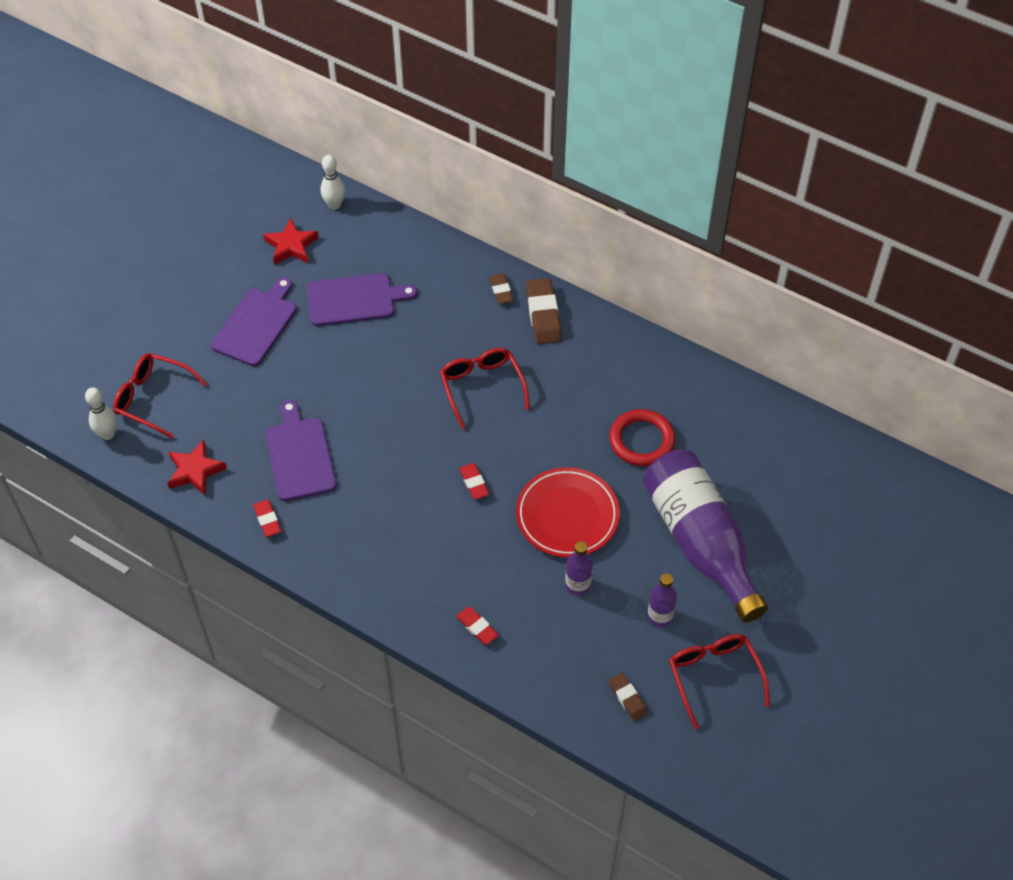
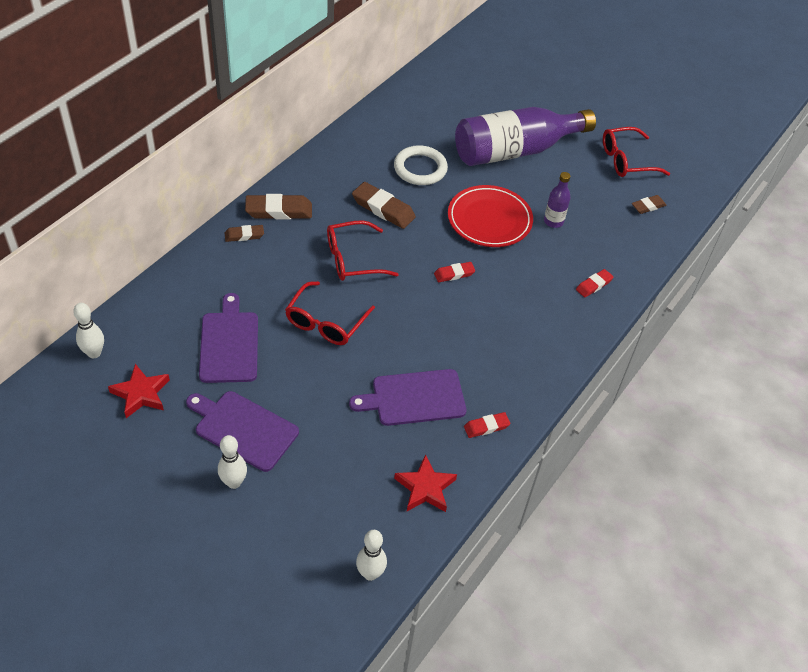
camera: 90 degrees left, 5 degrees down
(153, 398) = (327, 528): red glasses -> red glasses (326, 322)
(199, 326) = (234, 482): none -> white bowling pin
(565, 409) = (383, 209): none -> brown eraser
(641, 440) = (420, 168): red ring -> white ring
(660, 616) = (579, 180): purple bottle -> none

